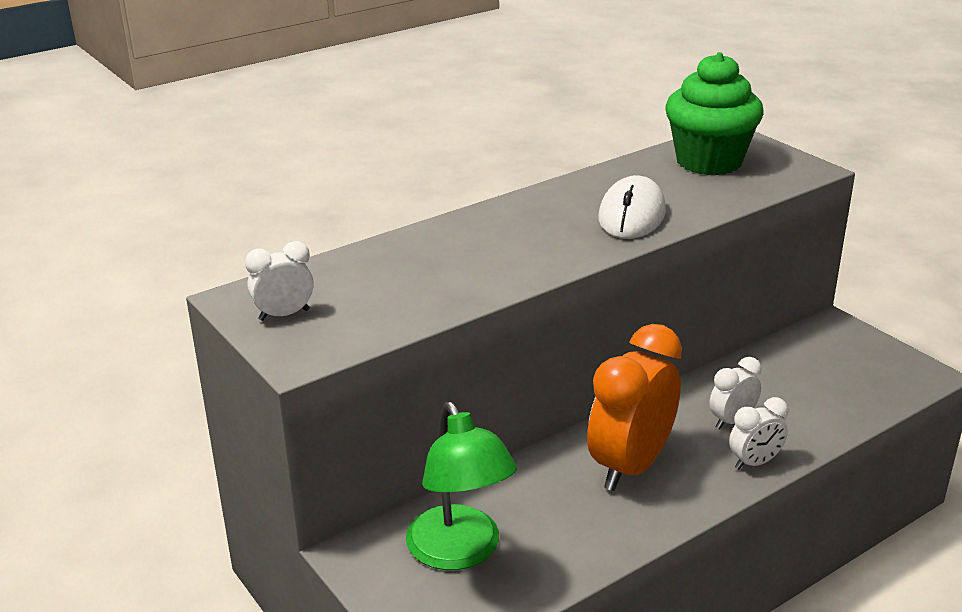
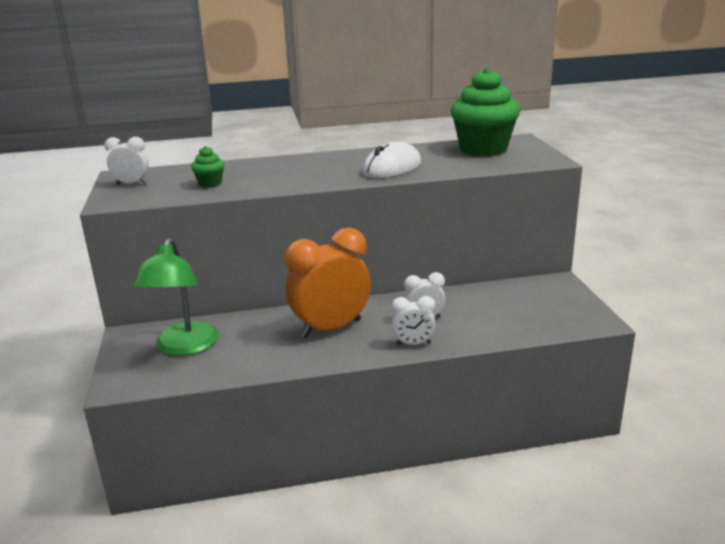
camera: 25 degrees right, 5 degrees down
(410, 291) = (210, 184): none -> green cupcake

